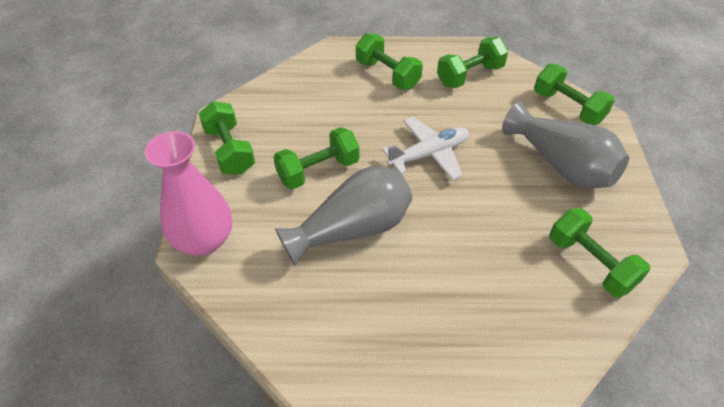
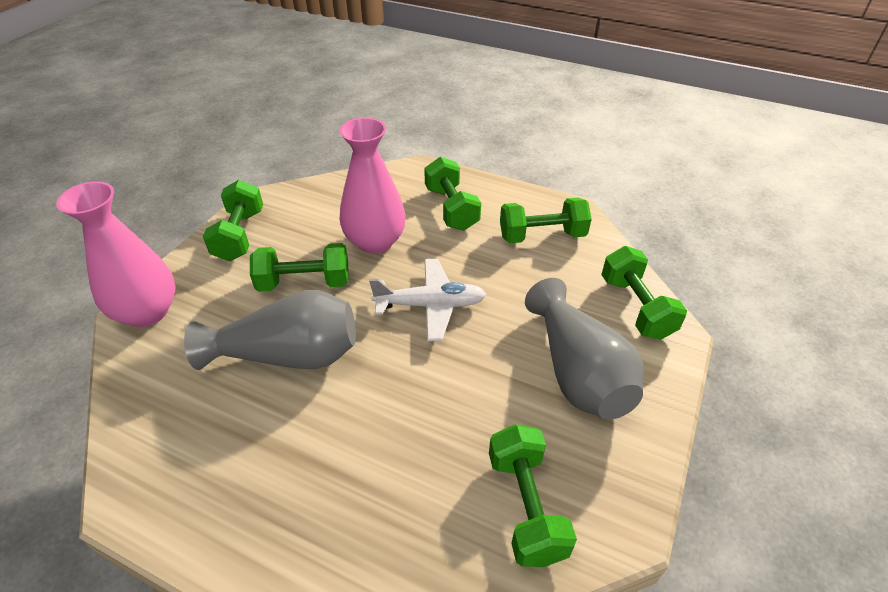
camera: 25 degrees right, 5 degrees down
(348, 120) = (375, 242): none -> pink vase

